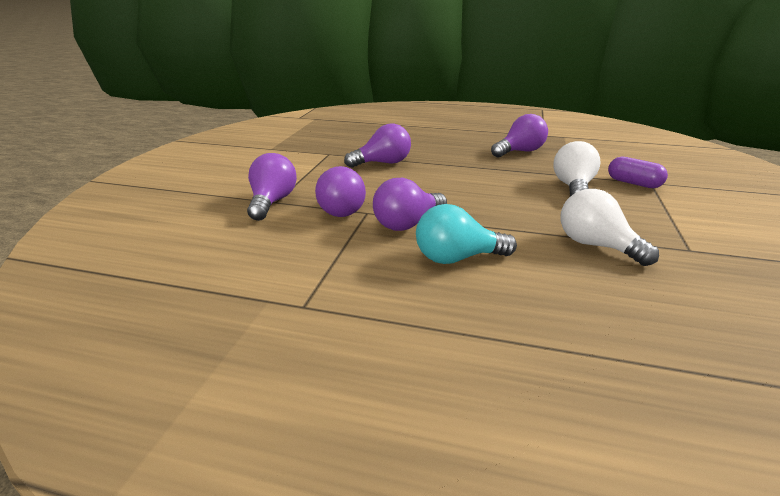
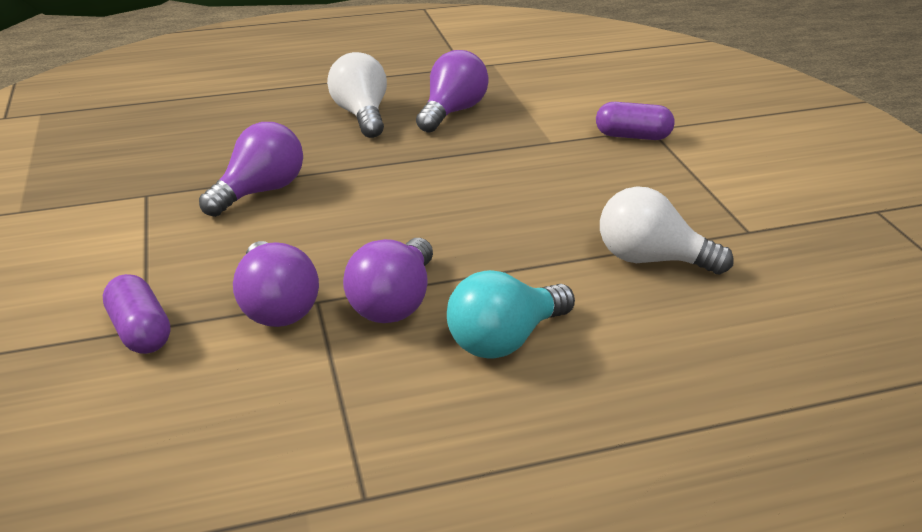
camera: 30 degrees left, 5 degrees up
(272, 202) = (141, 331): purple light bulb -> purple capsule
(573, 187) = (566, 165): white light bulb -> white light bulb (362, 115)

